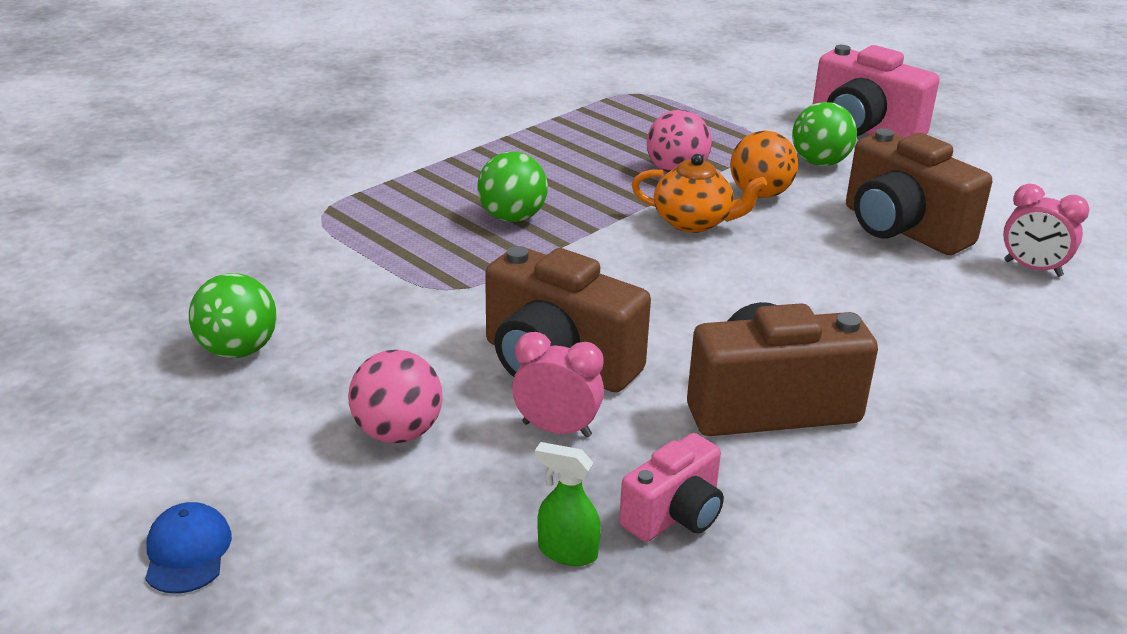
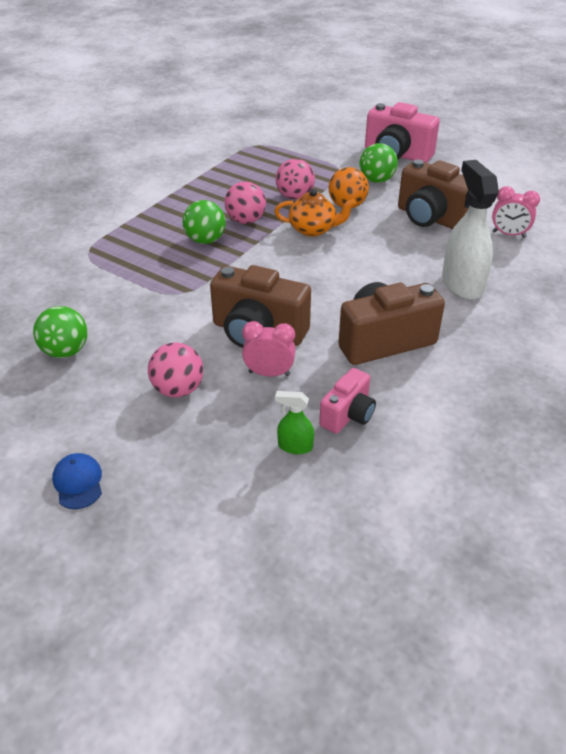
camera: 10 degrees left, 10 degrees up
(586, 197) = (246, 221): none -> pink ball
(930, 335) = (462, 284): none -> white spray bottle

